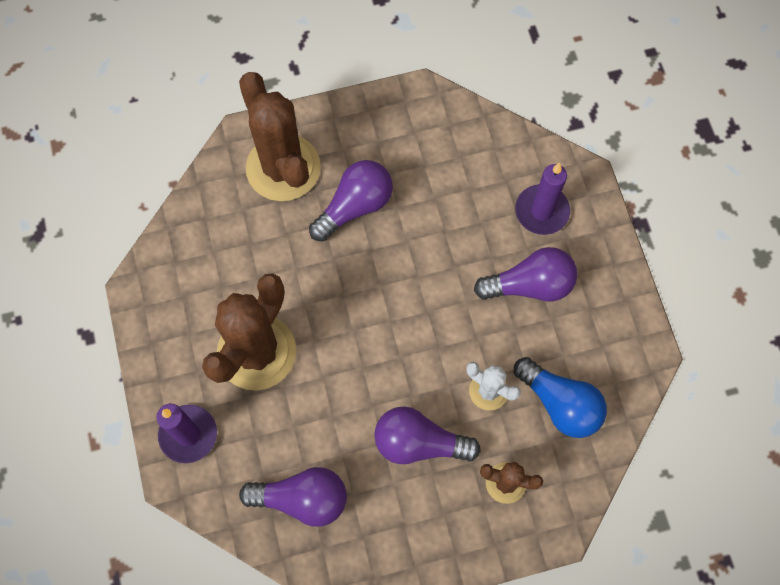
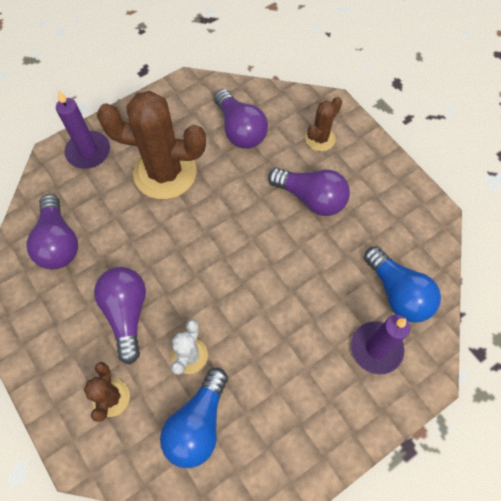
camera: 70 degrees right, 5 degrees down
(283, 168) = (320, 139): brown cactus -> brown cactus, size x0.49
(493, 167) = (397, 293): none -> blue light bulb
(529, 285) = (300, 360): purple light bulb -> purple light bulb (240, 130)

